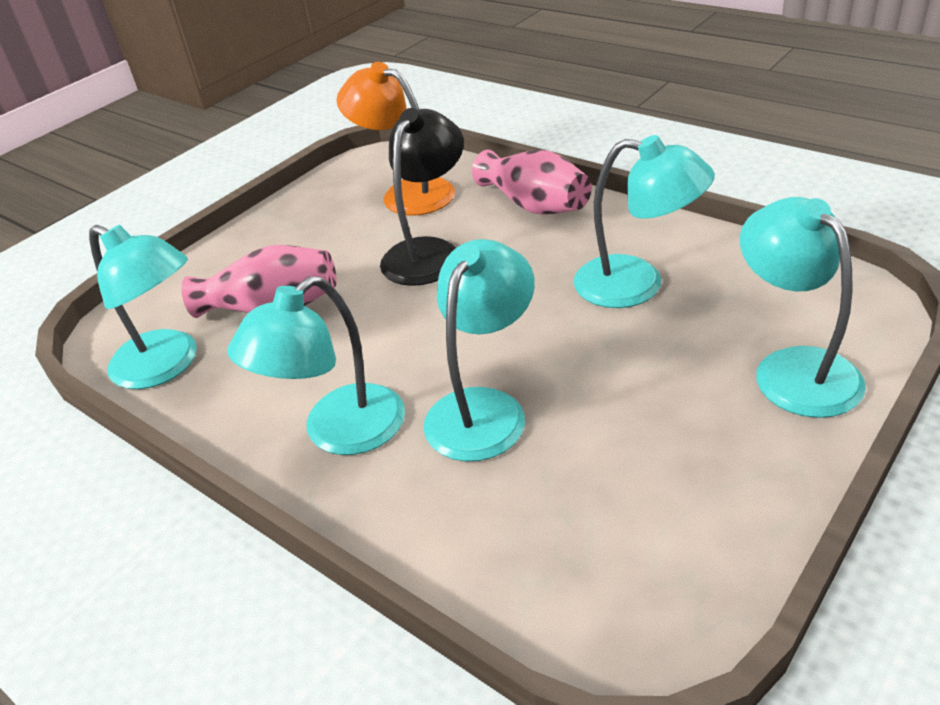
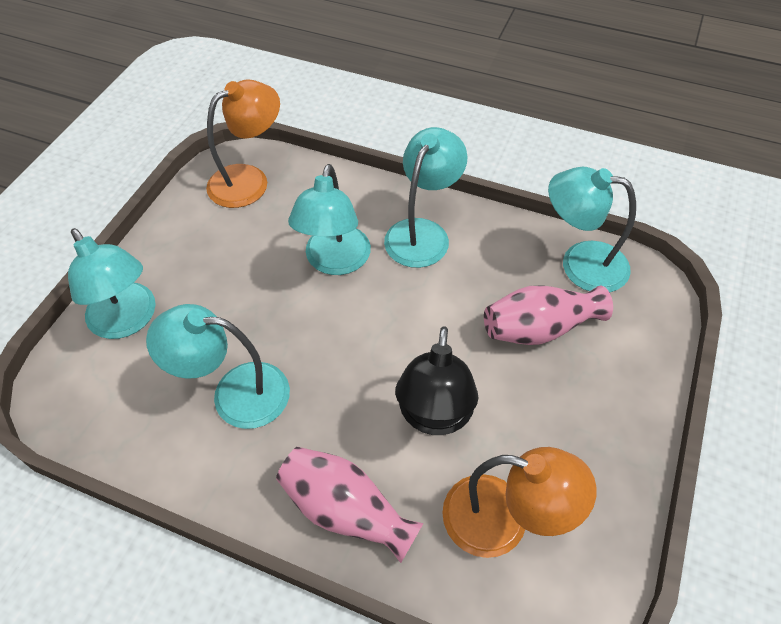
camera: 160 degrees right, 15 degrees up
(609, 582) = (249, 180): none -> orange lamp

